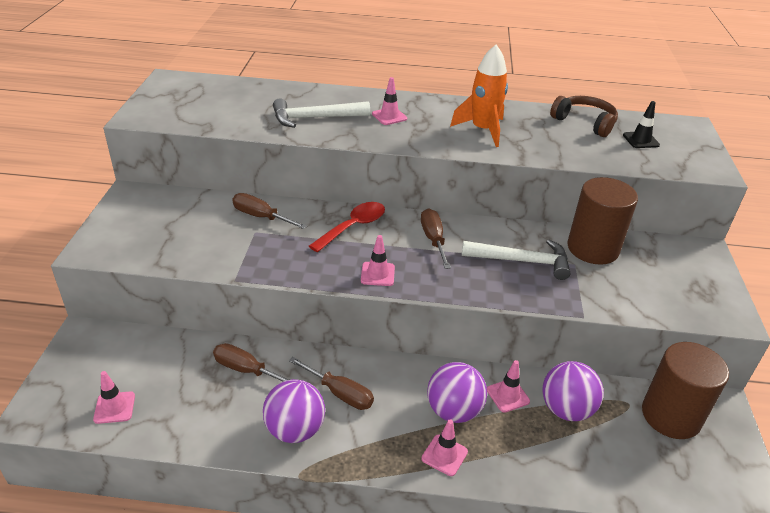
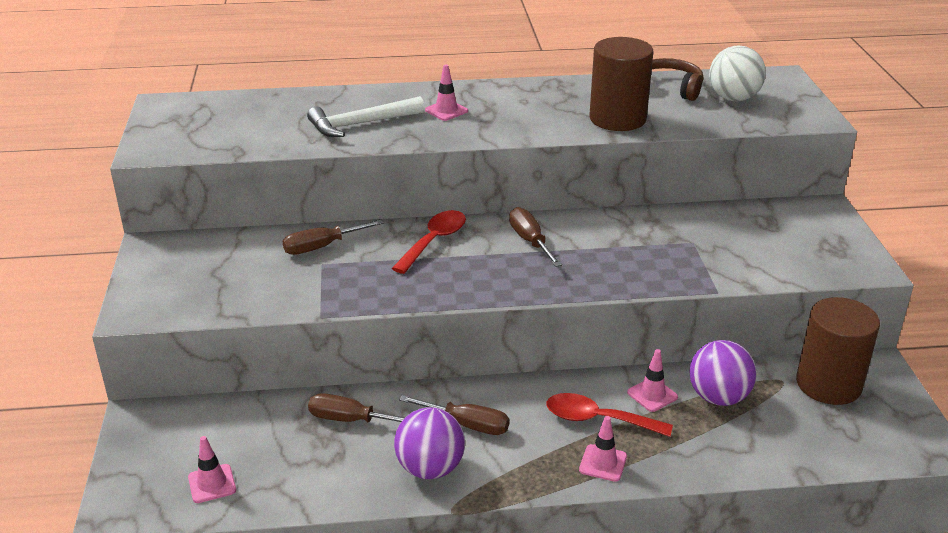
camera: 10 degrees left, 5 degrees down
(261, 217) = (322, 247): brown screwdriver -> brown screwdriver turned 45 degrees counterclockwise
(377, 274) = (481, 285): pink traffic cone -> none
(453, 411) = (598, 419): purple ball -> red spoon
(483, 130) = (558, 111): orange rocket -> none
(521, 261) = (635, 248): white hammer -> none
(592, 248) = (707, 224): brown cylinder -> brown cylinder (617, 119)
(640, 140) = (733, 98): black traffic cone -> white ball

